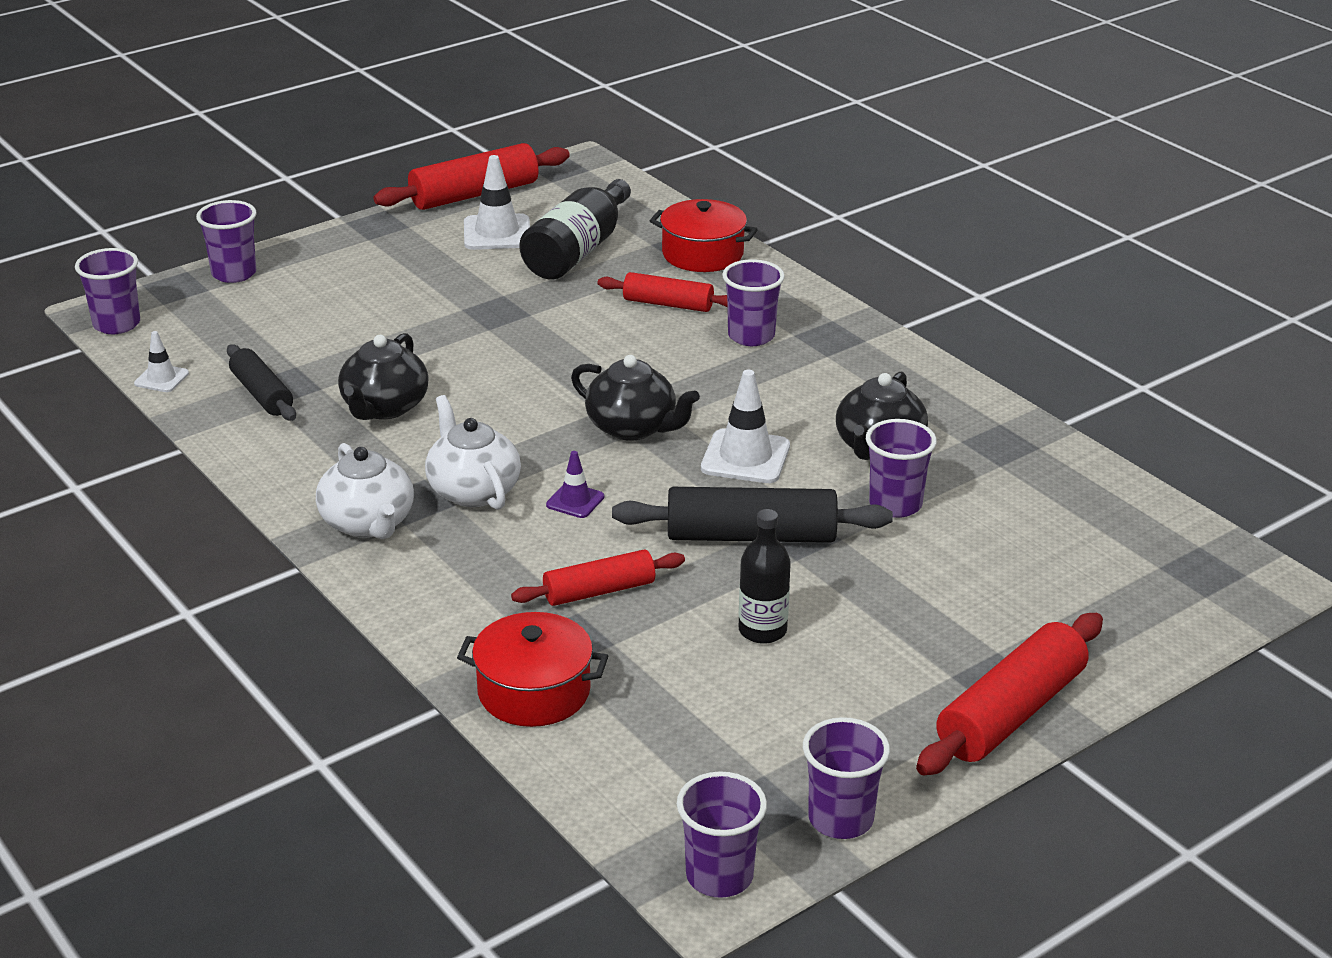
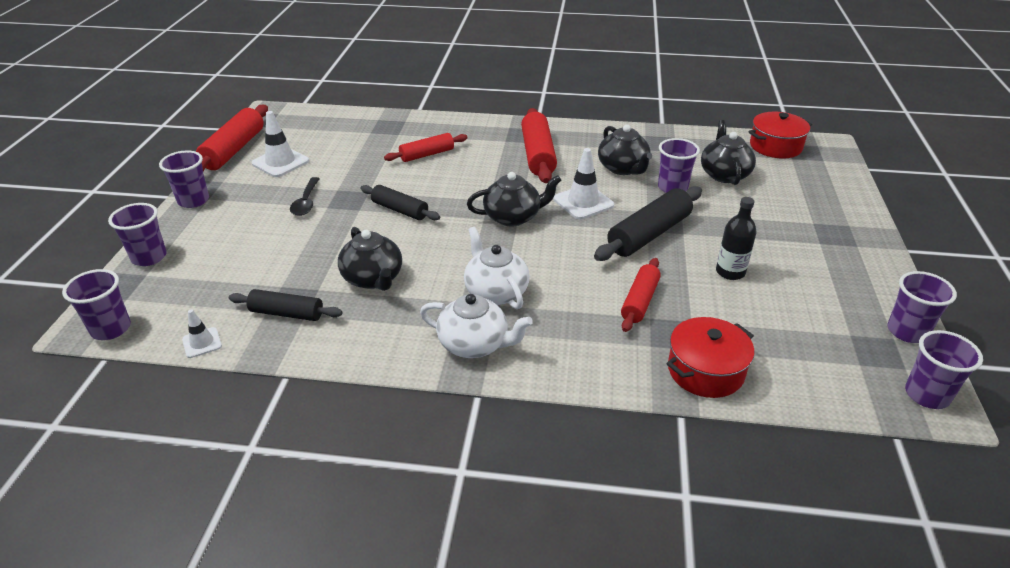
camera: 45 degrees left, 5 degrees up
(450, 293) = (306, 202): none -> black spoon
(473, 490) = (495, 292): white teapot -> white teapot turned 45 degrees clockwise
(527, 352) = (400, 210): none -> black rolling pin
(575, 501) = (551, 266): purple traffic cone -> none
(577, 251) = (339, 152): black bottle -> none
(702, 254) = (403, 126): red pot -> red pot (775, 146)
(751, 336) = (489, 150): purple cup -> purple cup (193, 201)
(1004, 529) = (724, 174): none -> black teapot
(1010, 713) = (862, 244): red rolling pin -> red rolling pin (537, 155)

